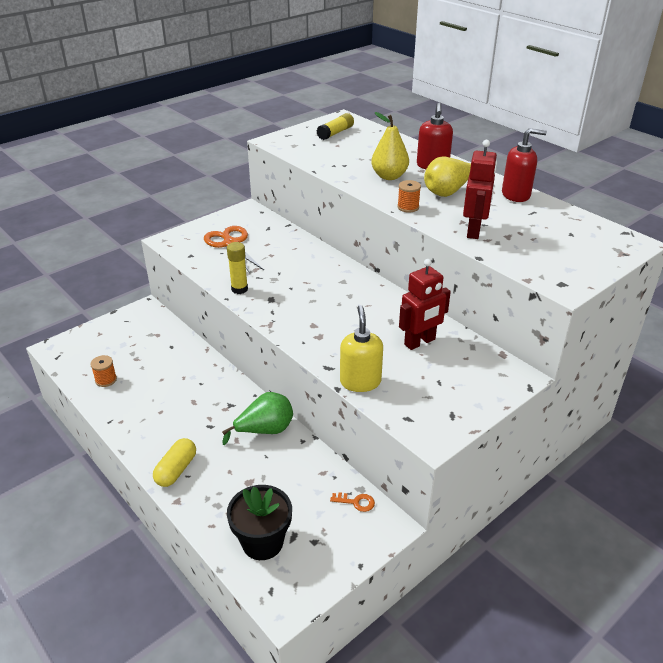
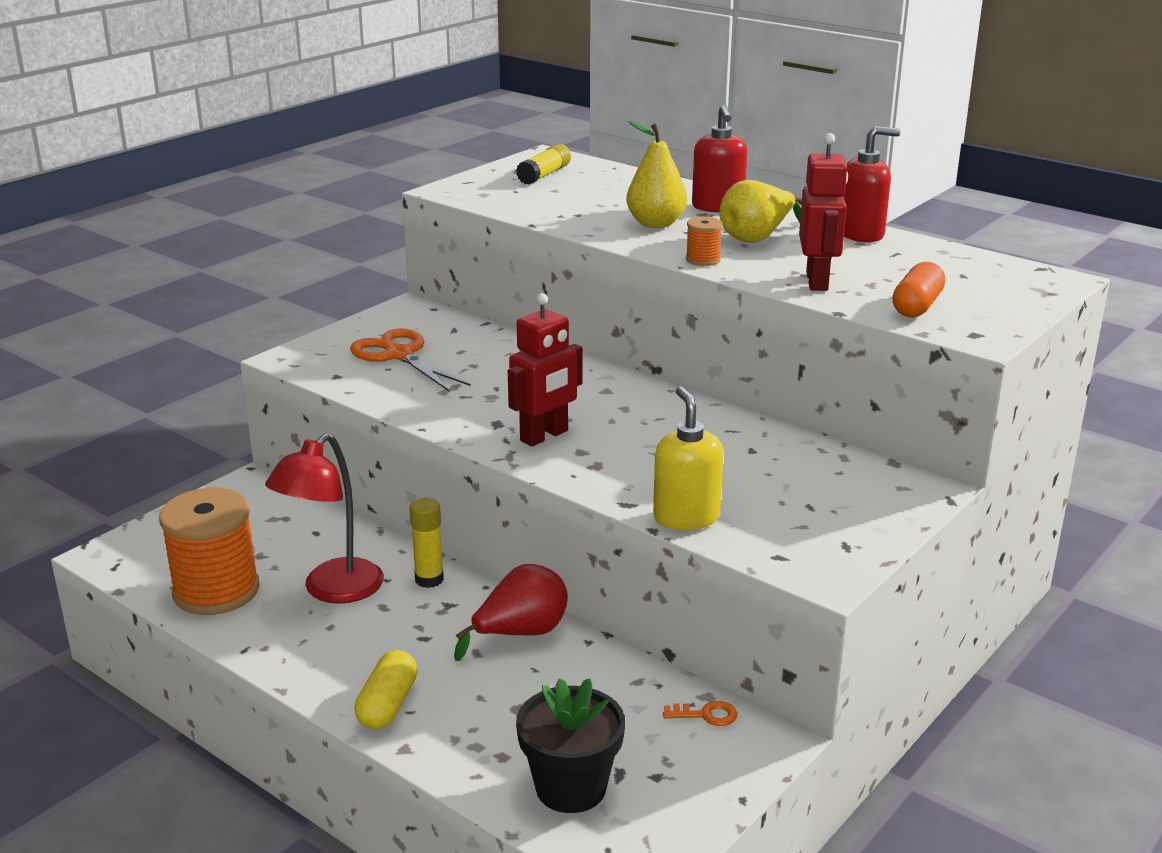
camera: 10 degrees left, 10 degrees down
(106, 380) = (216, 591): orange spool -> orange spool, size x2.28
(169, 387) = (333, 590): none -> red lamp
(239, 289) = (439, 414): yellow glue stick -> yellow glue stick (429, 579)
(265, 430) = (520, 634): green pear -> red pear
(420, 342) = (760, 458): red robot -> red robot (544, 436)
(531, 257) = (917, 306): none -> orange capsule

